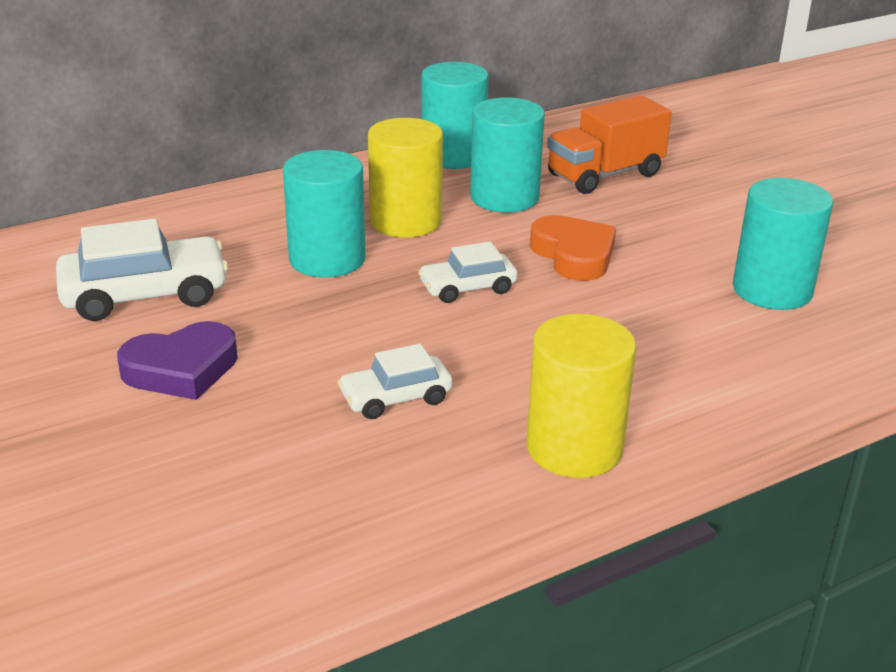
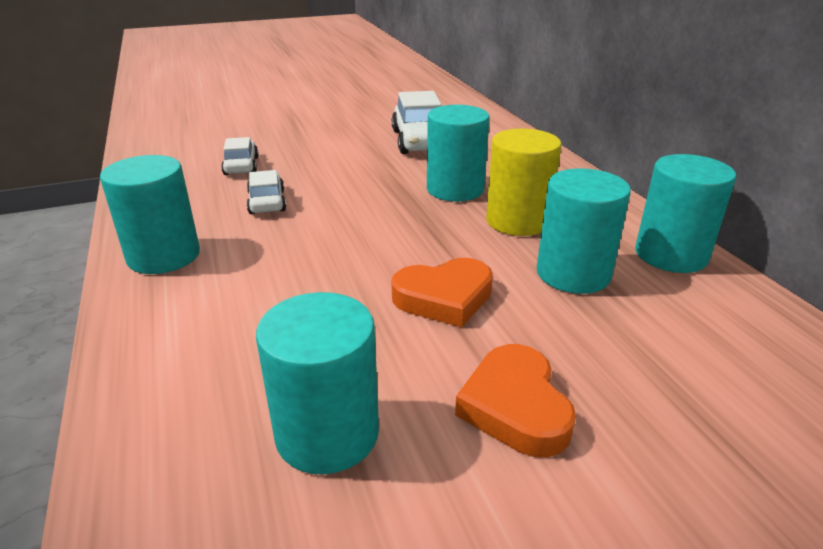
camera: 100 degrees right, 0 degrees up
(181, 369) = (335, 150): purple heart -> none
(468, 288) = (396, 238): white car -> white car (241, 166)
(574, 448) = (163, 256): yellow cylinder -> turquoise cylinder
(605, 175) = (652, 353): orange truck -> none
(695, 223) = (515, 407): none -> orange heart

